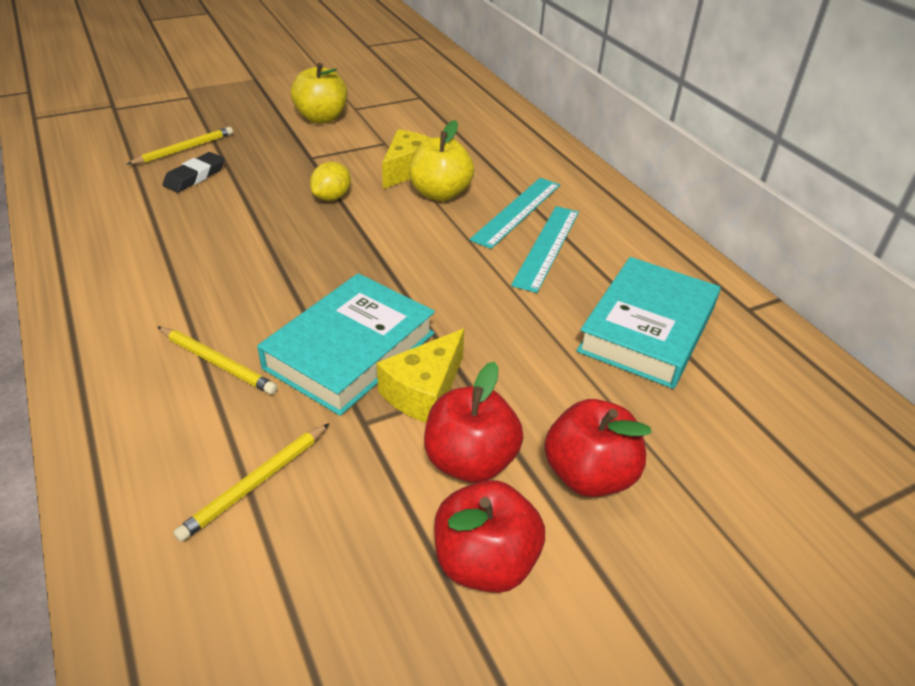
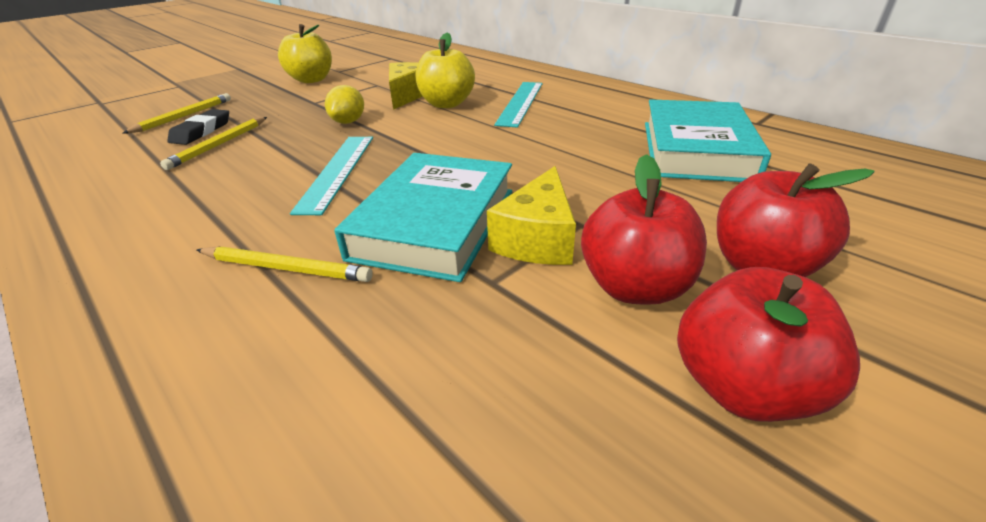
camera: 15 degrees left, 5 degrees down
(256, 483) = (395, 383): yellow pencil -> yellow pencil (219, 145)
(546, 247) = (563, 118): turquoise ruler -> turquoise ruler (337, 171)

